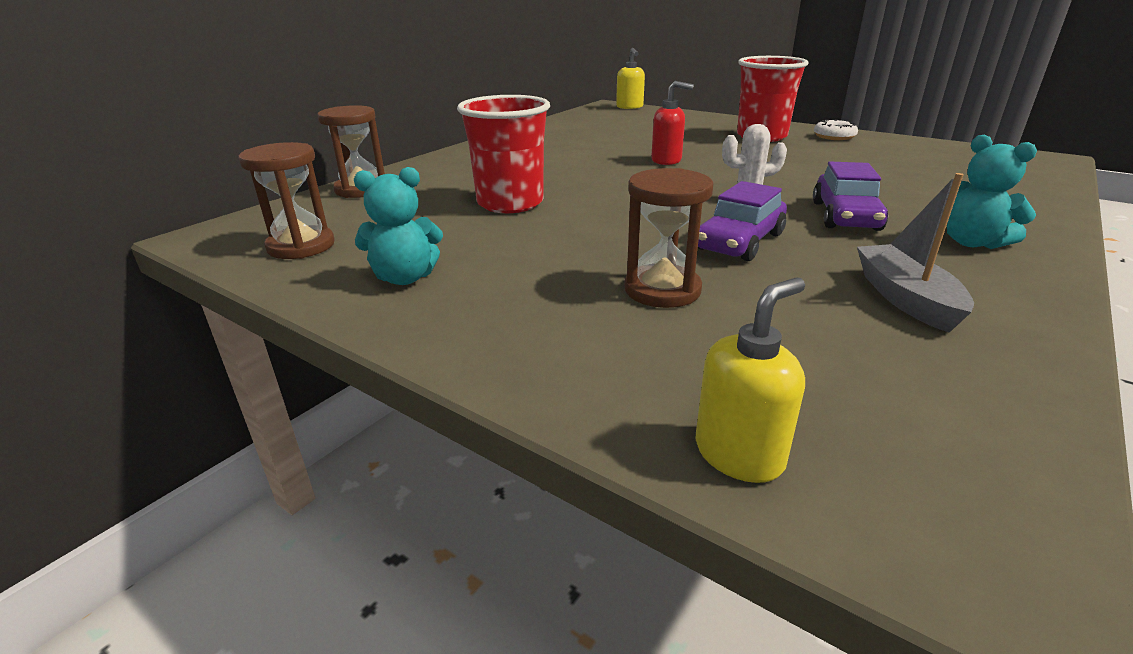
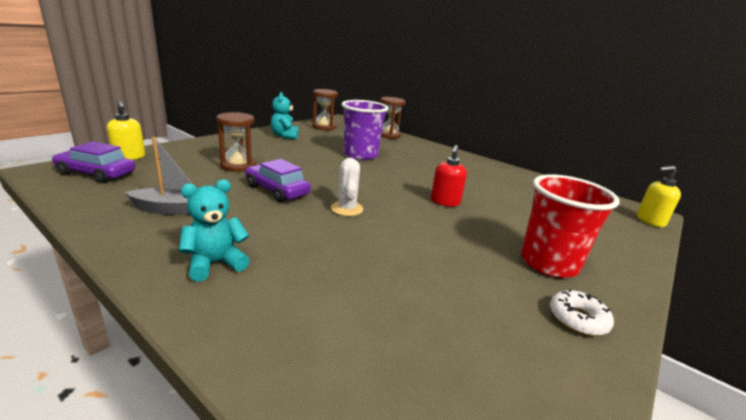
camera: 90 degrees right, 5 degrees down
(510, 203) = (360, 155): red cup -> purple cup
(845, 216) = (297, 232): purple car -> purple car (96, 174)

